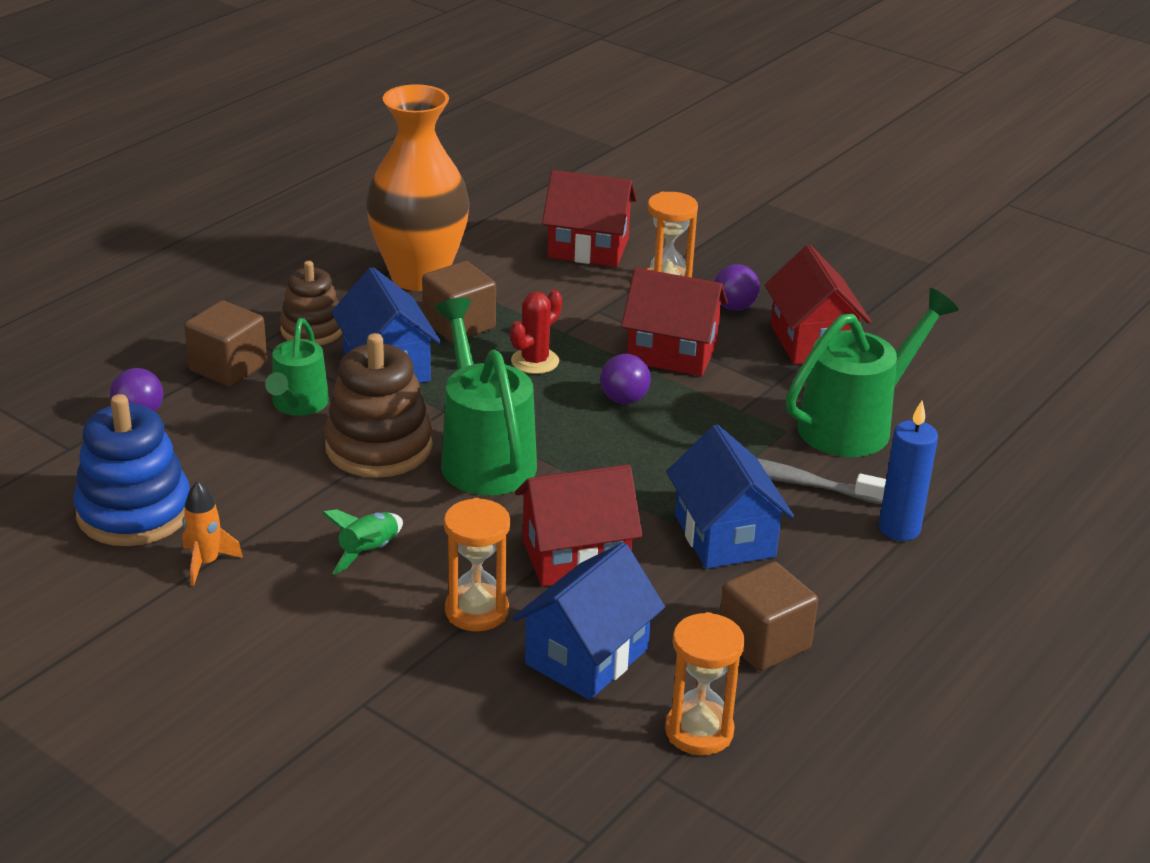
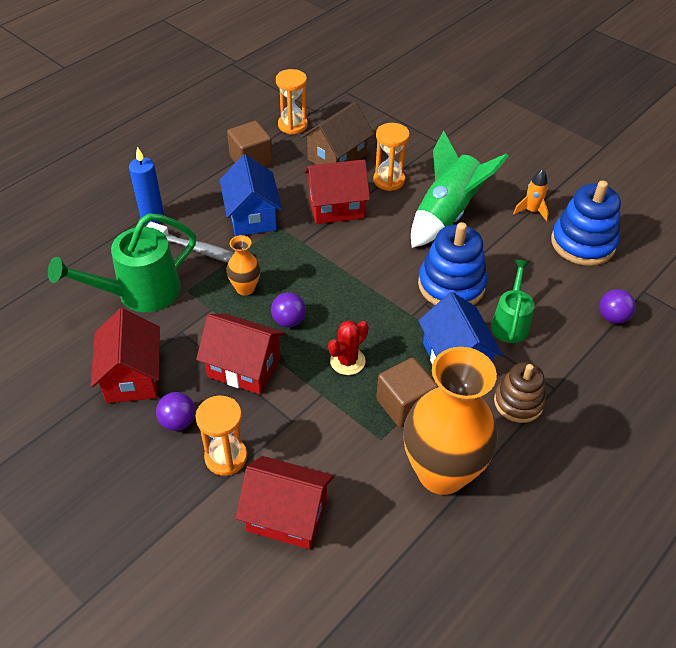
camera: 175 degrees left, 15 degrees up
(228, 367) = (569, 361): brown cube -> none
(369, 552) = (447, 214): green rocket -> green rocket, size x2.18
(378, 447) = (451, 285): brown stacking toy -> blue stacking toy
(483, 456) = (385, 276): green watering can -> none
(587, 656) = (337, 157): blue house -> brown house
(700, 434) = (245, 288): none -> orange vase

